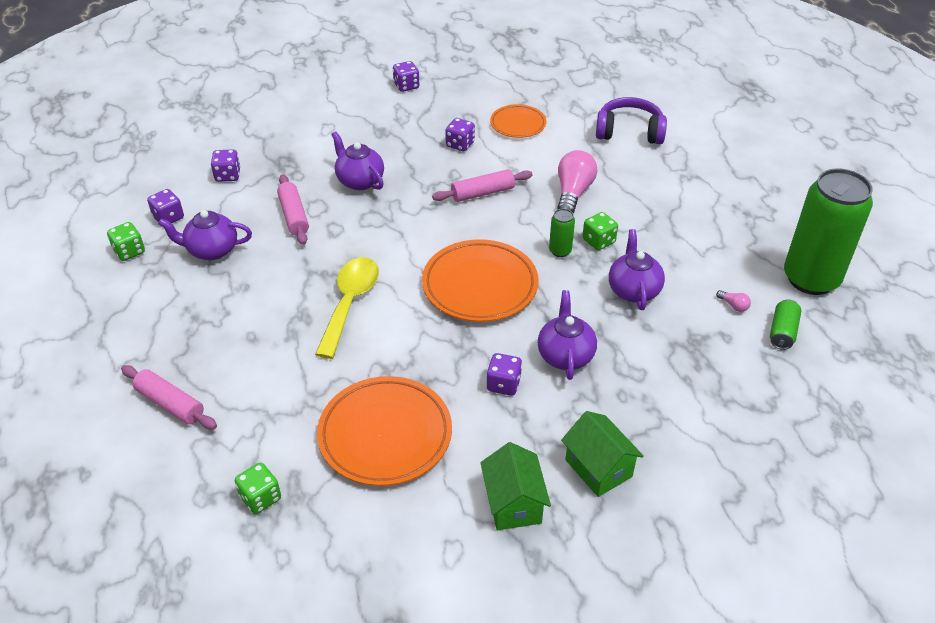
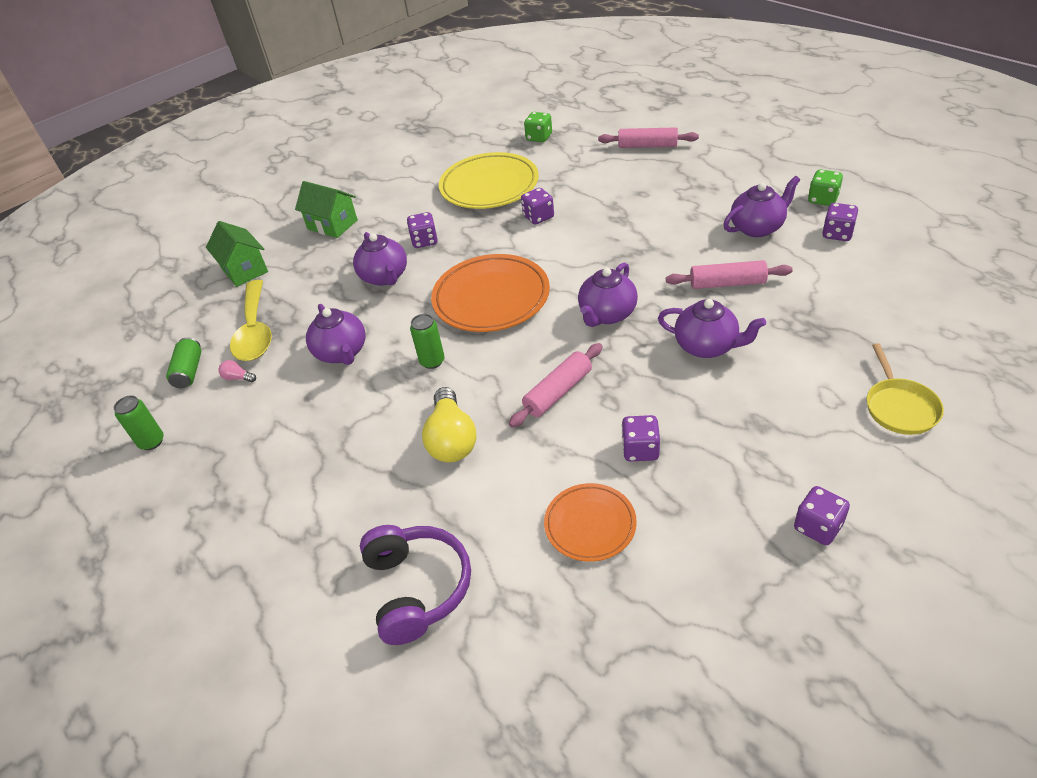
camera: 160 degrees right, 0 degrees up
(228, 175) = (849, 291): purple dice -> purple dice (538, 217)
(293, 216) = (727, 283): pink rolling pin -> pink rolling pin turned 45 degrees counterclockwise
(299, 111) = (899, 407): none -> yellow pan
(350, 303) = (592, 241): yellow spoon -> yellow spoon (255, 331)
(385, 435) = (489, 186): orange plate -> yellow plate
(402, 230) = (607, 314): none -> purple teapot
(513, 503) = (382, 190): green house -> green house (244, 270)
(573, 193) = (452, 439): pink light bulb -> yellow light bulb
(598, 241) = (396, 389): green dice -> none
(629, 132) = (417, 588): purple headphones -> purple headphones turned 90 degrees counterclockwise
(811, 279) = (152, 442): green can -> green can, size x0.41

